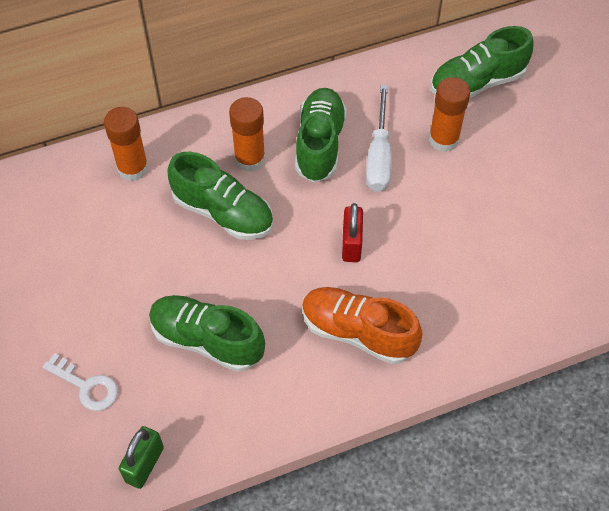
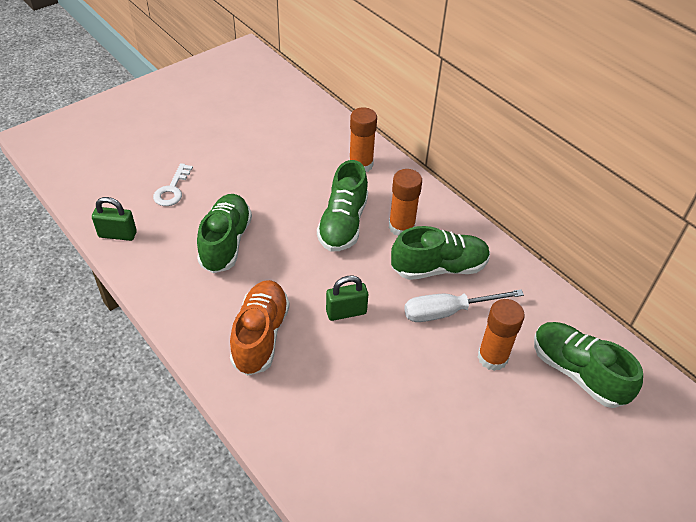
camera: 70 degrees right, 10 degrees down
(351, 244) = (346, 312): red padlock -> green padlock

